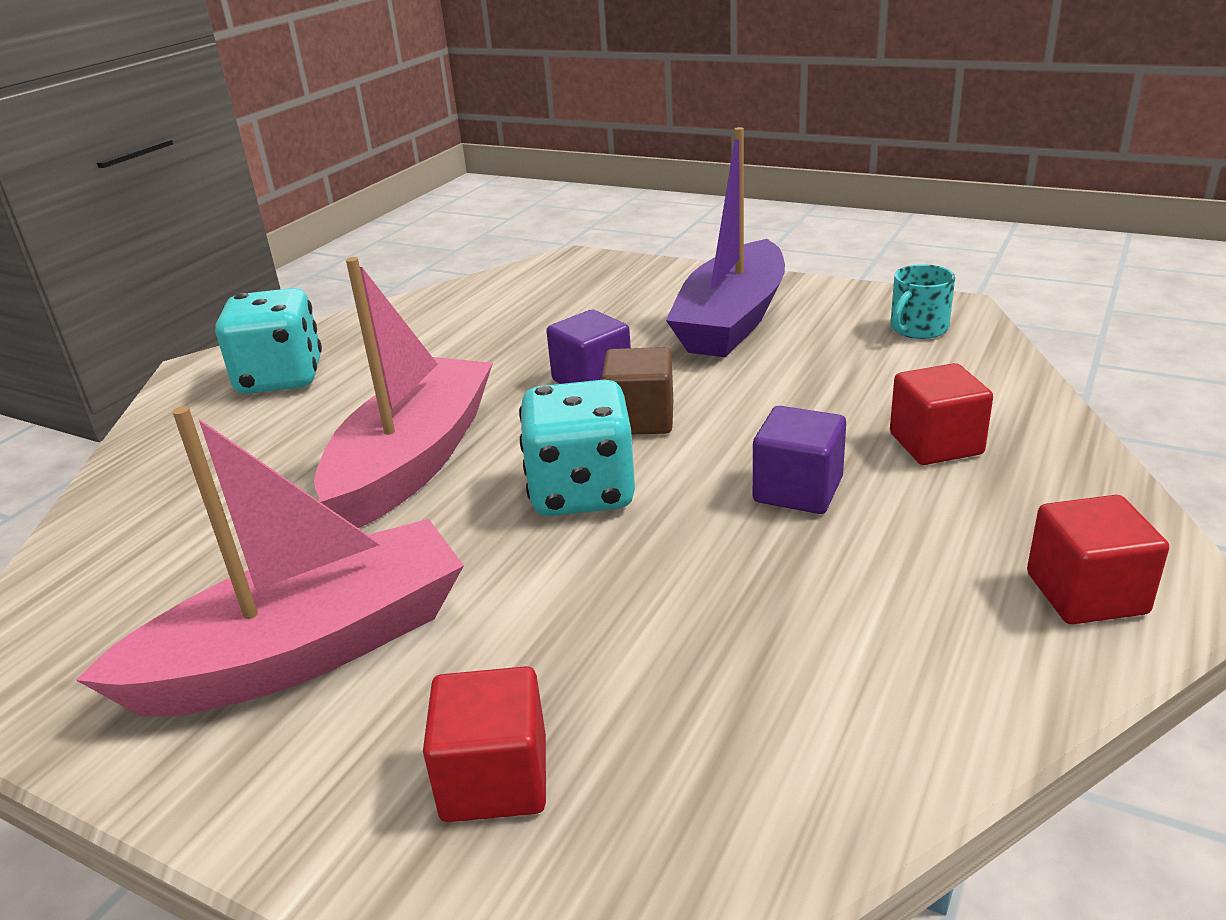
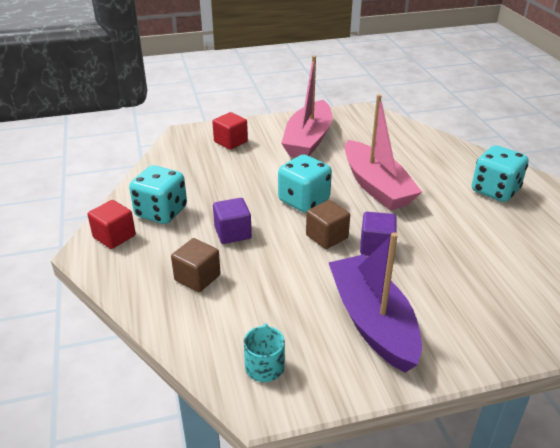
camera: 135 degrees right, 5 degrees up
(925, 607) = (161, 212): none -> turquoise dice
(935, 444) = (197, 278): red cube -> brown cube

